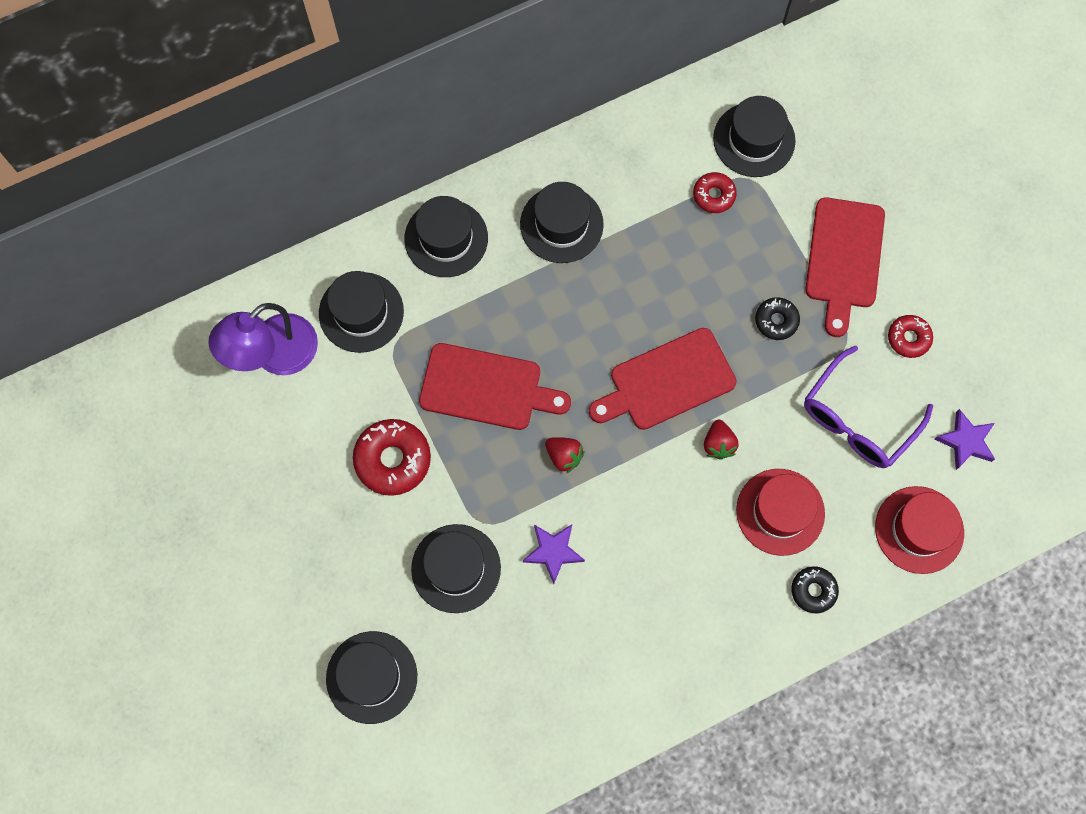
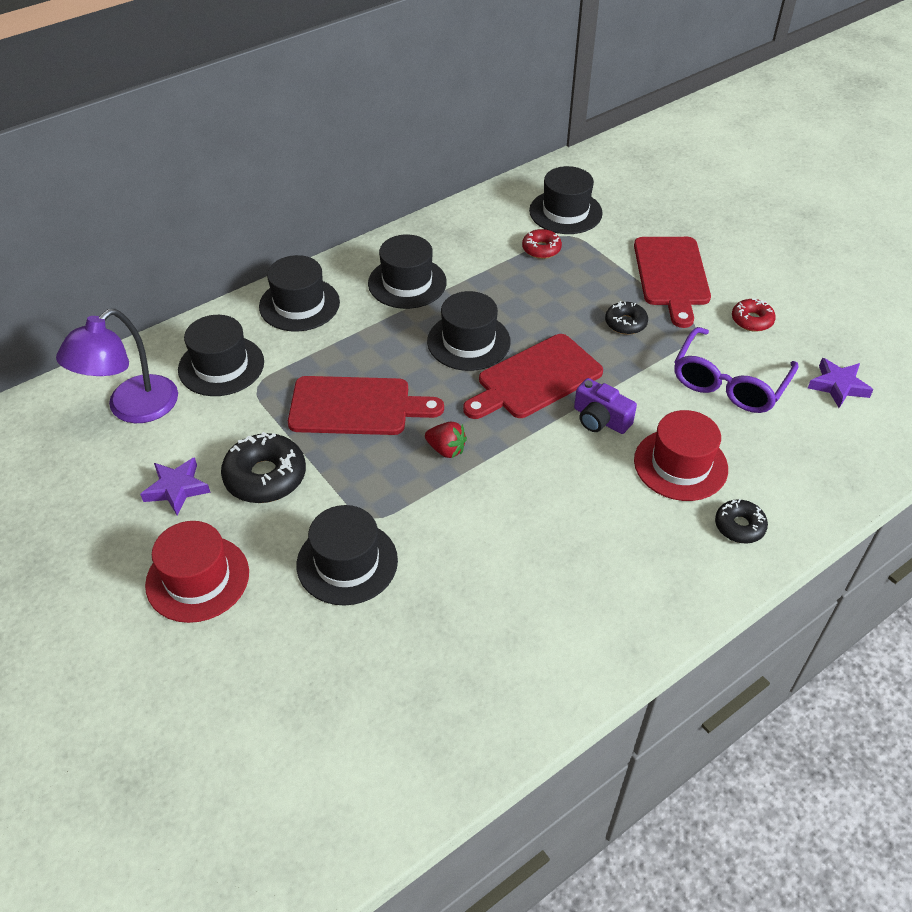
camera: 10 degrees left, 25 degrees down
(371, 677) = (261, 685): black hat -> black hat (468, 341)
(393, 460) = (265, 476): red donut -> black donut
(553, 552) = (452, 532): purple star -> purple star (177, 489)
(718, 444) = (600, 419): red strawberry -> purple camera
(919, 530) = (825, 460): red hat -> red hat (197, 578)

